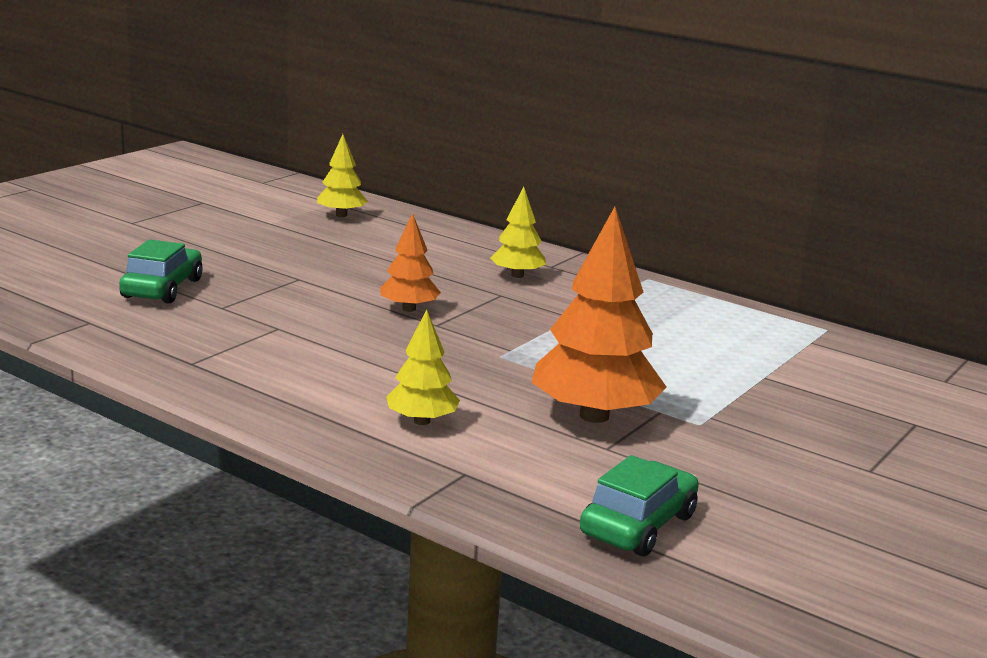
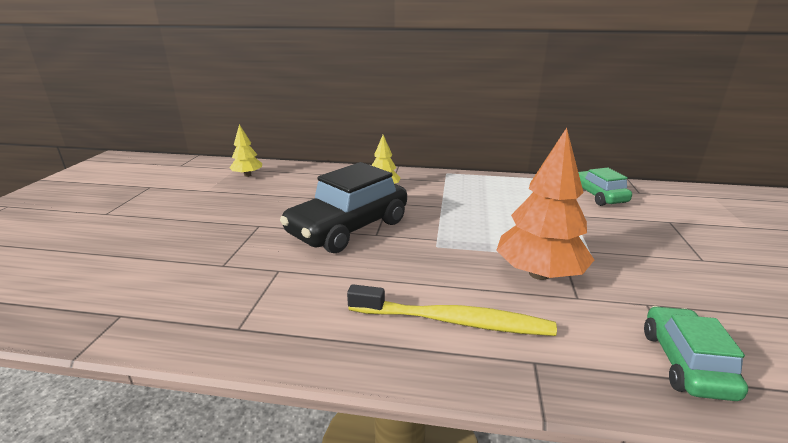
camera: 25 degrees left, 5 degrees up
(162, 288) = (165, 262): green car -> green car (597, 196)
(409, 309) = (348, 228): orange tree -> black car
(422, 421) = (453, 321): yellow tree -> yellow toothbrush

